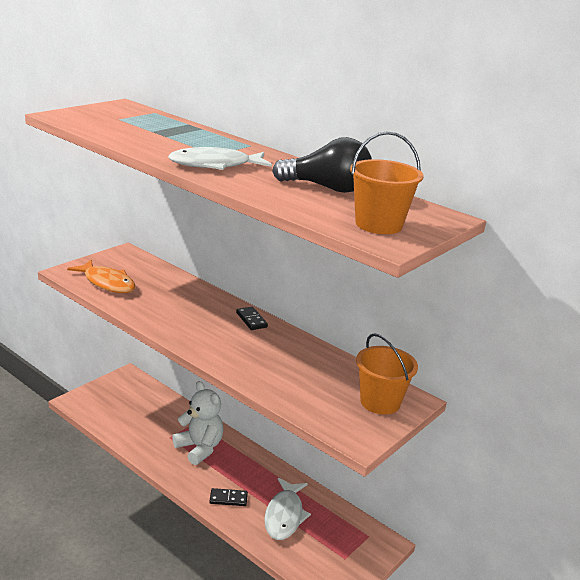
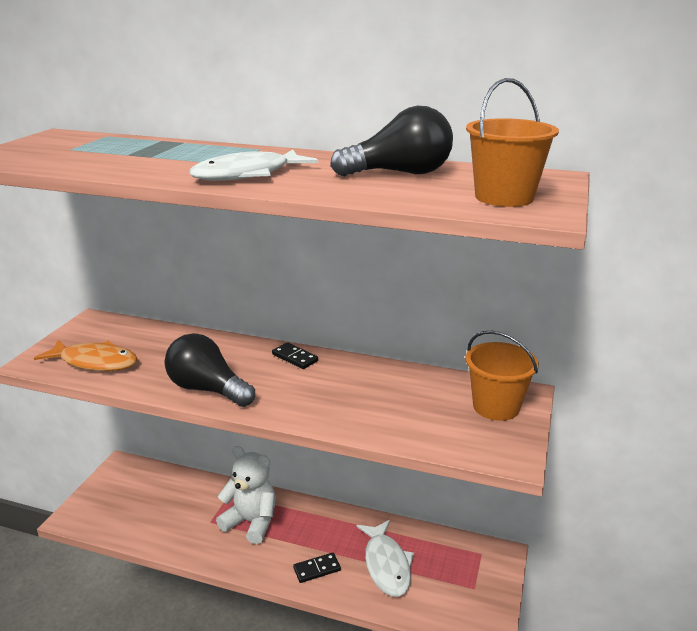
camera: 20 degrees left, 0 degrees up
(170, 324) = (207, 389): none -> black light bulb

